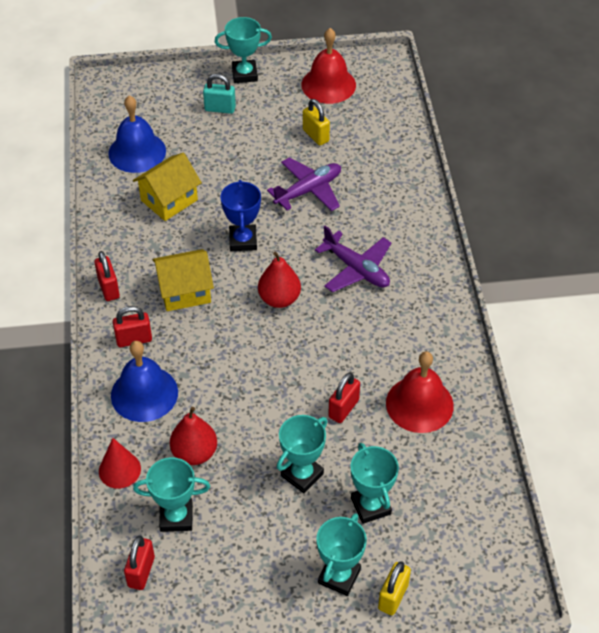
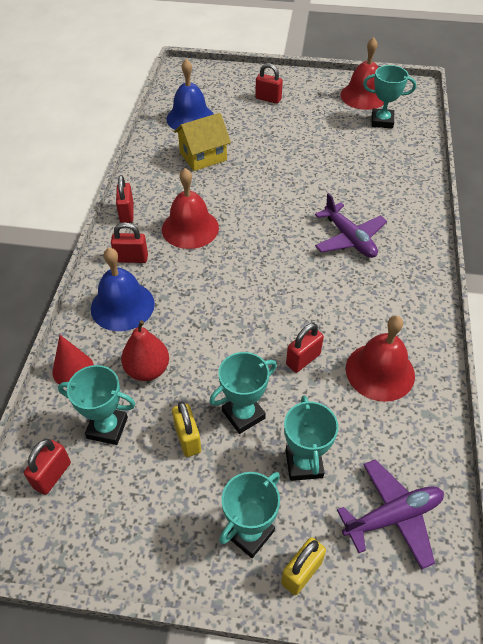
camera: 15 degrees right, 0 degrees up
(184, 291) = (190, 228): yellow house -> red bell
(220, 109) = (268, 99): turquoise padlock -> red padlock
(243, 241) = (254, 197): blue trophy -> none
(244, 74) = (296, 79): turquoise trophy -> turquoise trophy (382, 121)
(279, 299) = (271, 250): red pear -> none
(308, 190) = (324, 169): purple plane -> purple plane (392, 516)
(315, 135) = (342, 130): yellow padlock -> yellow padlock (188, 439)

